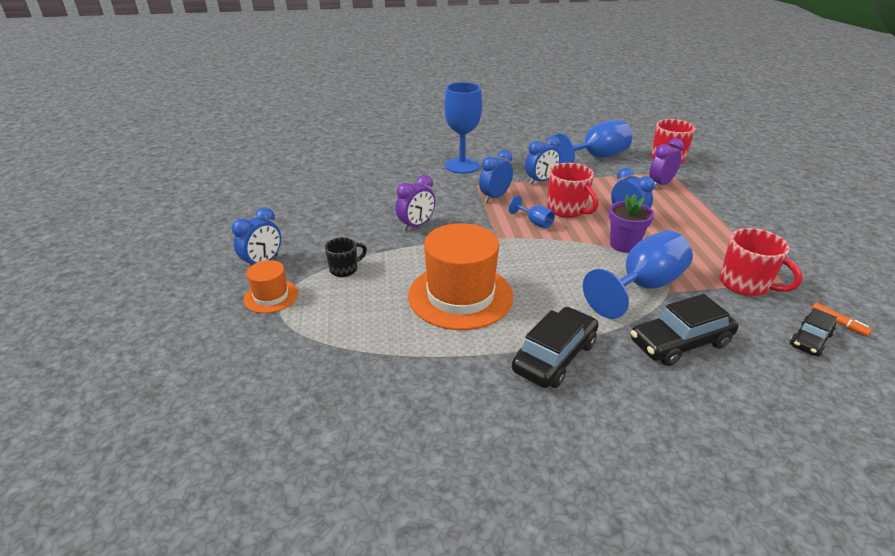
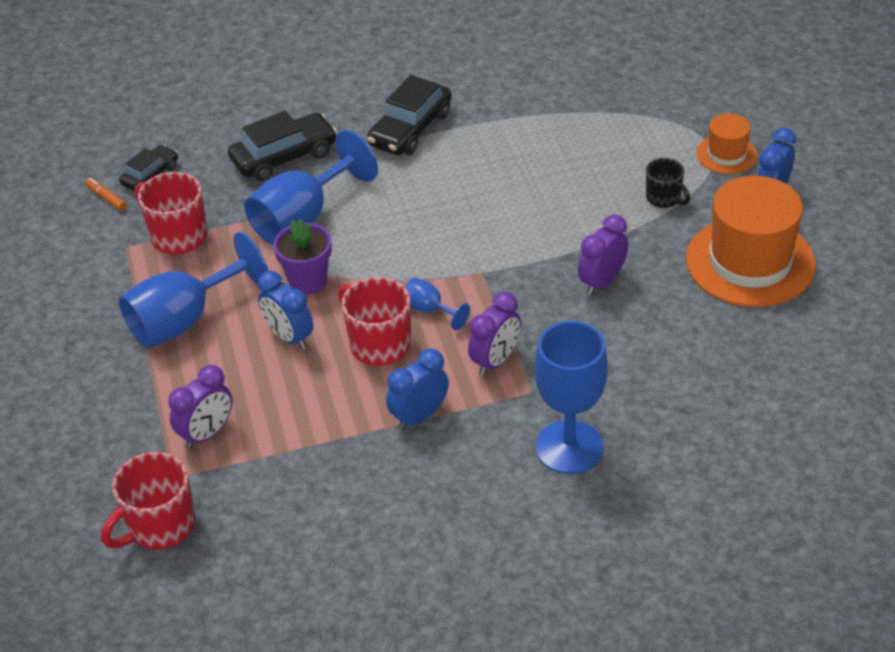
camera: 175 degrees right, 10 degrees up
(344, 269) = (664, 198): black mug -> black mug turned 90 degrees counterclockwise
(460, 296) = (514, 181): orange hat -> orange hat (750, 262)
(495, 197) = (495, 361): blue clock -> purple clock
(596, 157) = (306, 511): blue goblet -> blue goblet (185, 320)

